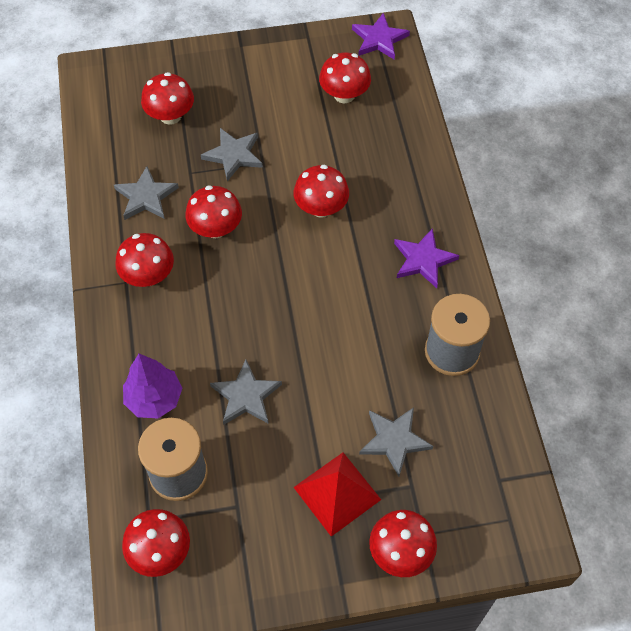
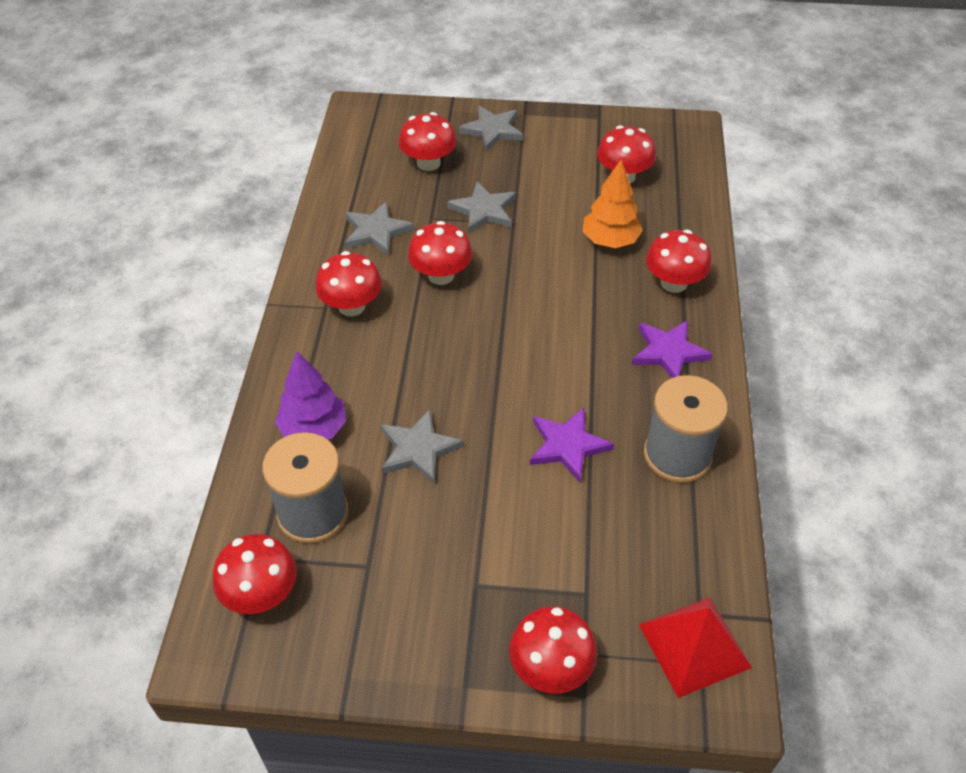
camera: 15 degrees right, 10 degrees down
(321, 208) = (564, 278): red mushroom -> red mushroom (673, 283)
(337, 493) = (492, 580): red pyramid -> red pyramid (694, 645)
(349, 163) = (610, 241): none -> orange tree
(379, 39) = (677, 132): purple star -> purple star (568, 446)
(394, 440) = (579, 537): grey star -> grey star (492, 130)

